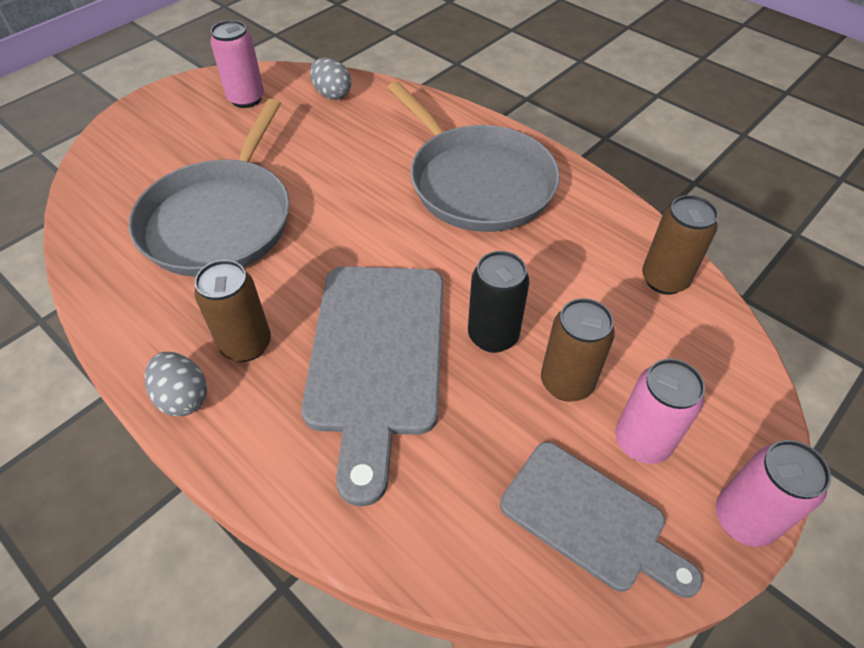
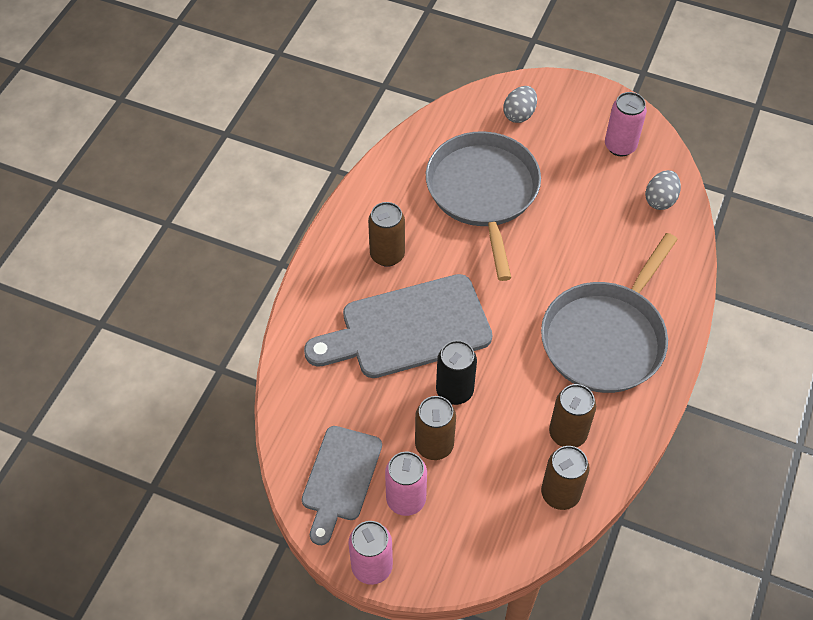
camera: 70 degrees right, 5 degrees up
(183, 397) = (338, 241): grey egg -> grey egg (519, 114)
(221, 219) = (483, 192): grey pan -> grey pan turned 90 degrees clockwise
(587, 249) = (567, 434): none -> brown can

